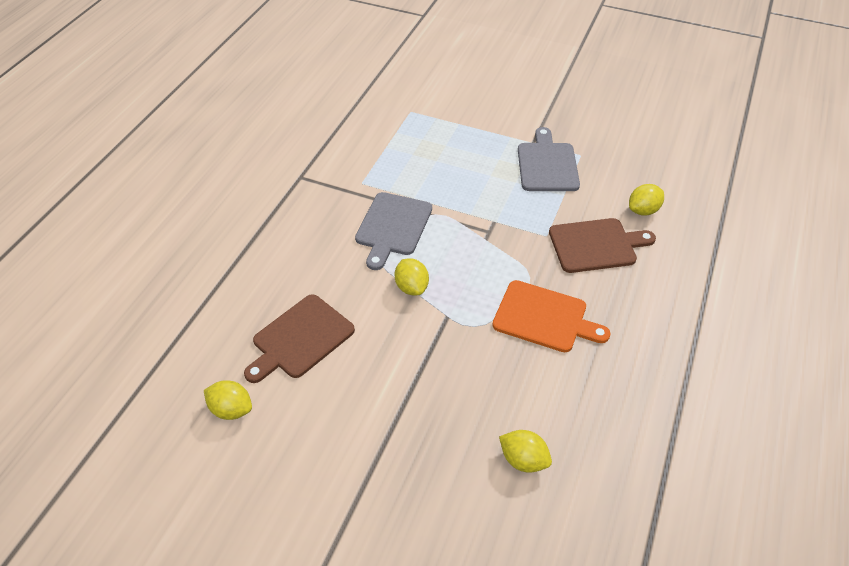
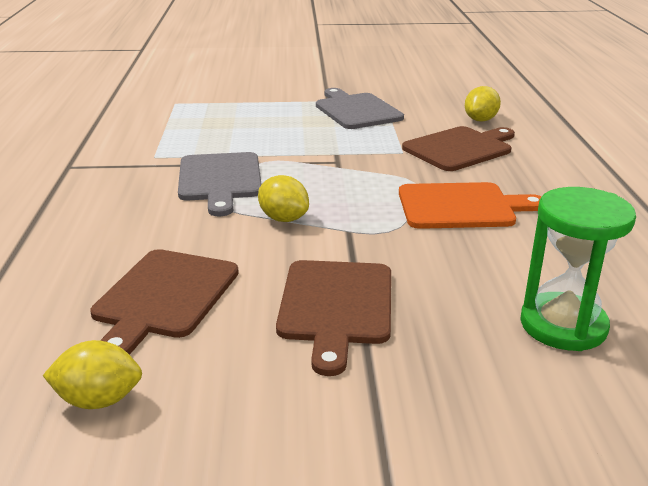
camera: 25 degrees left, 20 degrees down
(394, 387) = (336, 306): none -> brown cutting board
(523, 460) = (563, 325): yellow lemon -> green hourglass

